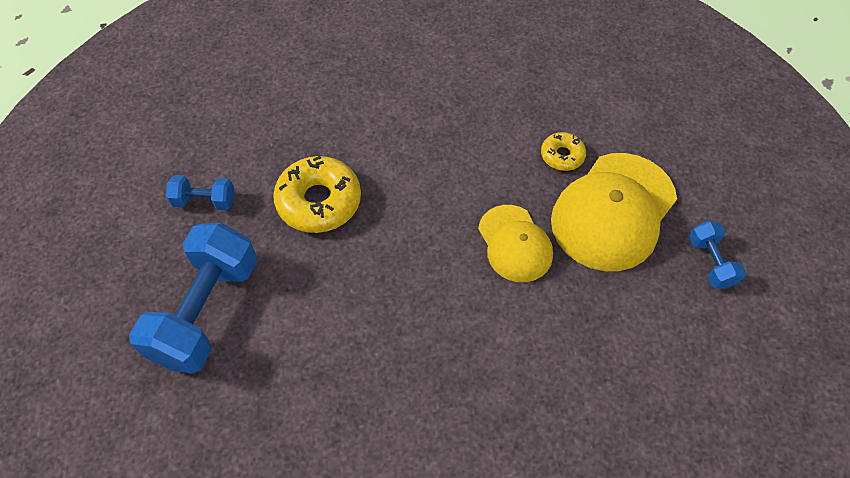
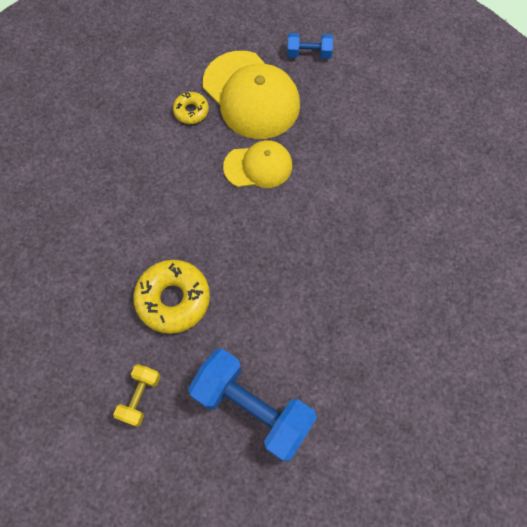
camera: 75 degrees left, 10 degrees up
(204, 201) = (140, 397): blue dumbbell -> yellow dumbbell

